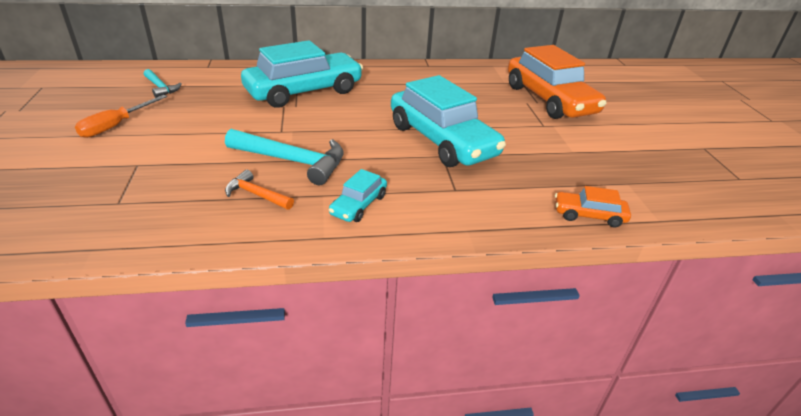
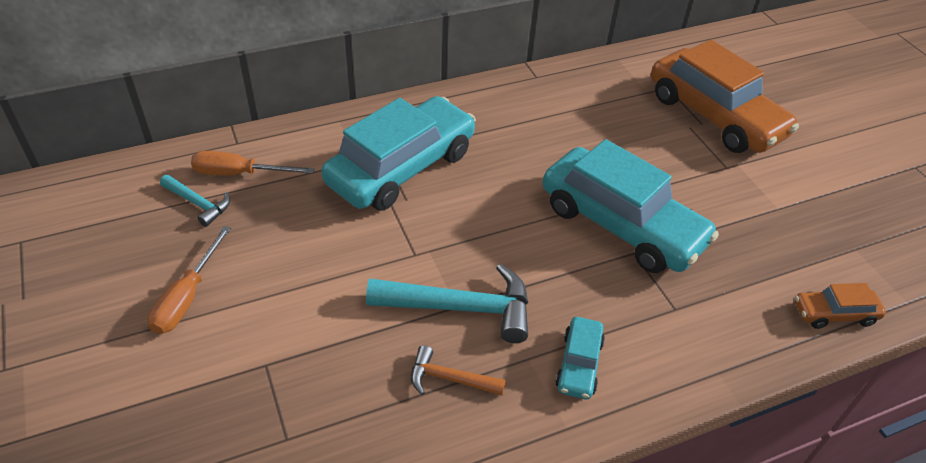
camera: 15 degrees left, 10 degrees up
(197, 79) = (239, 173): none -> orange screwdriver

